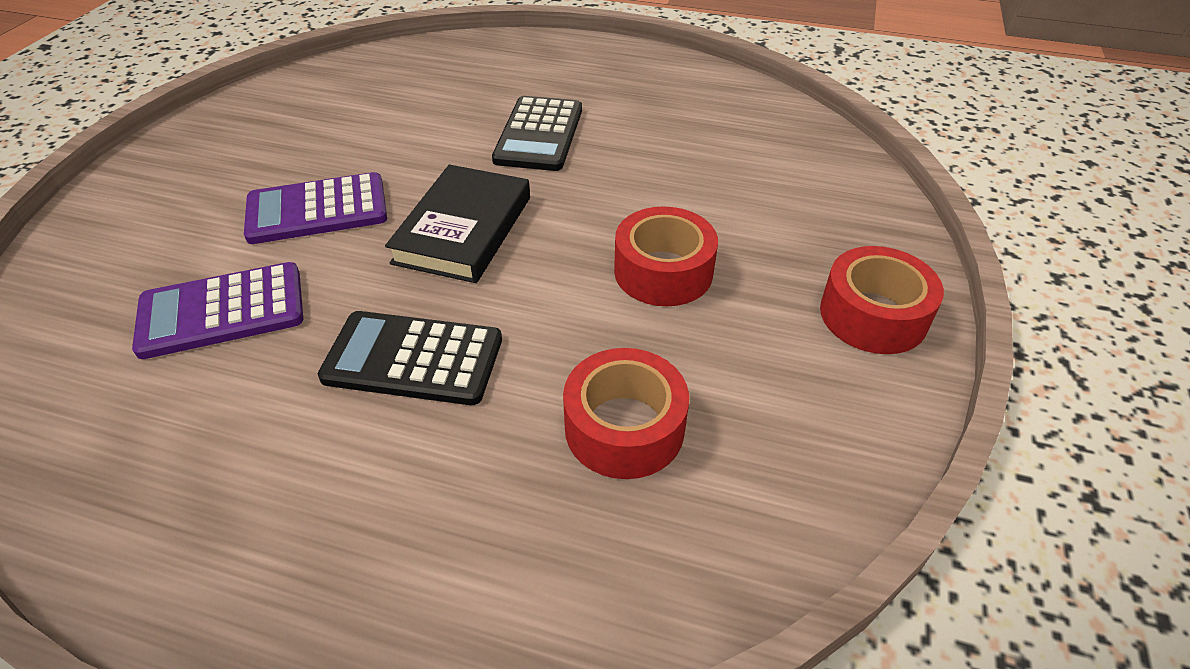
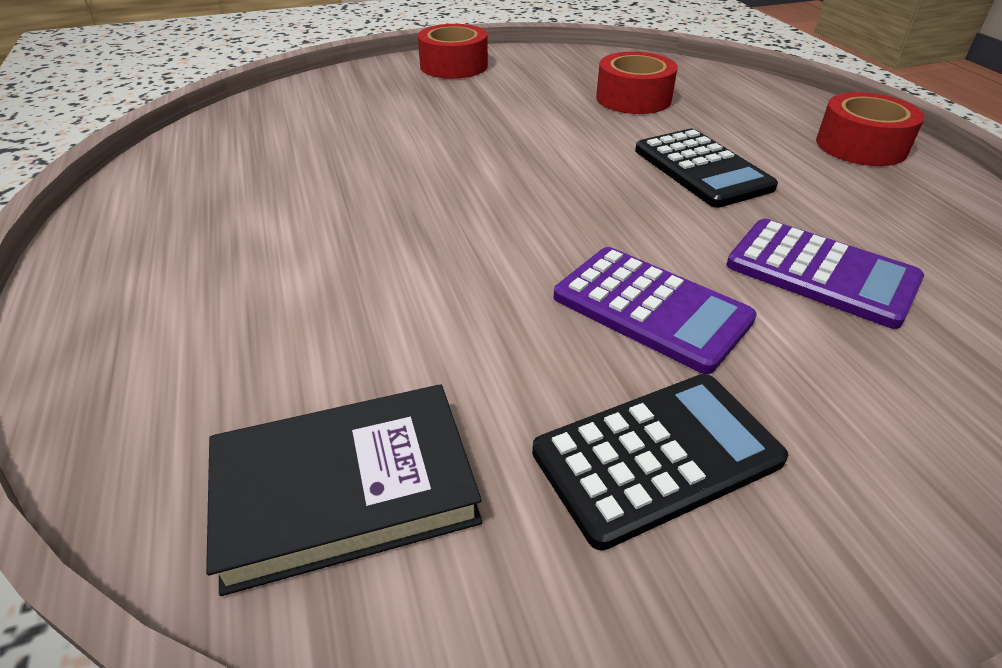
camera: 125 degrees left, 5 degrees down
(463, 229) = (558, 210): black book -> black book (345, 490)
(539, 135) = (356, 237): black calculator -> black calculator (657, 456)
(663, 271) = (495, 122): red tape -> red tape (861, 146)

